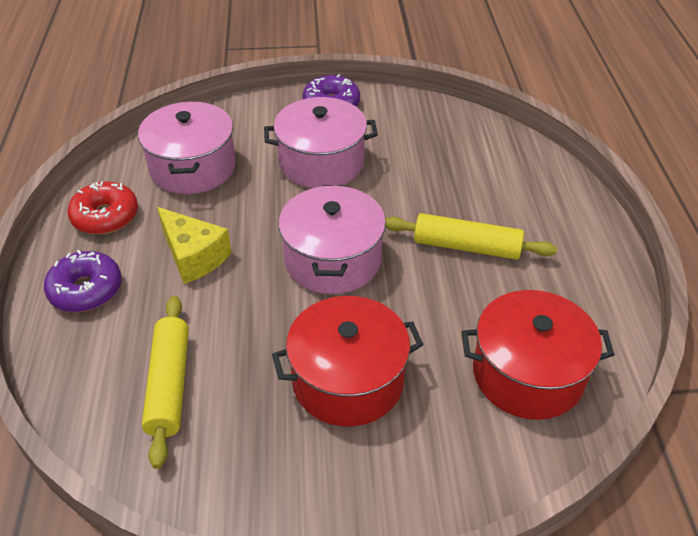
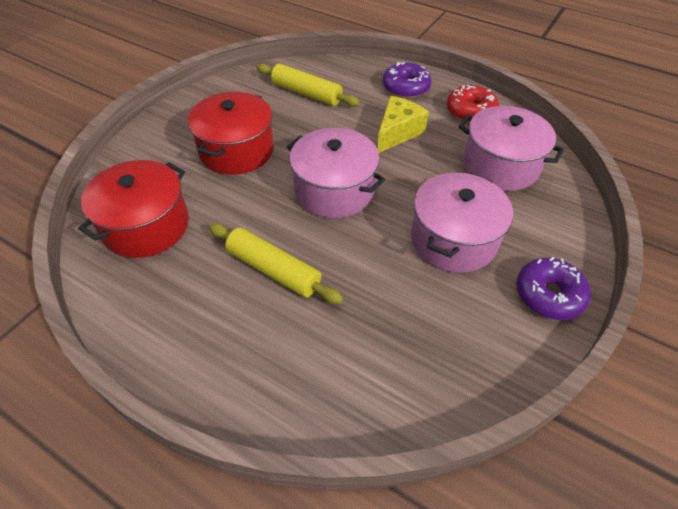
camera: 125 degrees right, 5 degrees up
(194, 256) = (397, 133): yellow cheese -> yellow cheese turned 135 degrees clockwise
(466, 246) = (273, 270): yellow rolling pin -> yellow rolling pin turned 75 degrees clockwise

